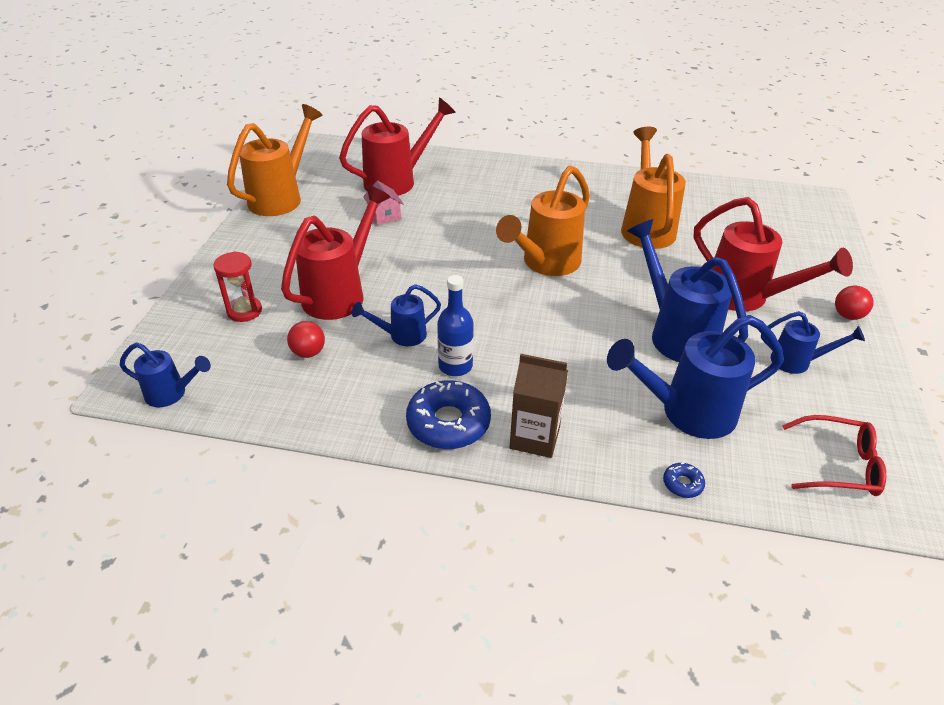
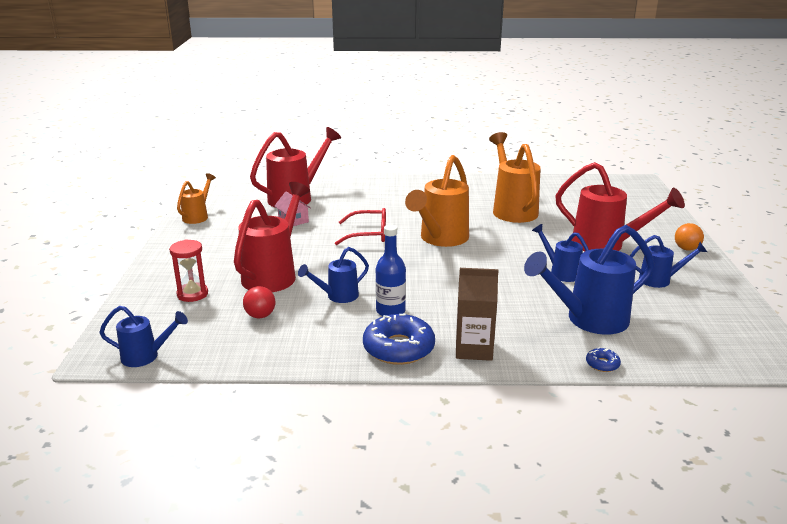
camera: 10 degrees left, 15 degrees down
(281, 197) = (198, 216): orange watering can -> orange watering can, size x0.55
(675, 333) = (560, 272): blue watering can -> blue watering can, size x0.55
(839, 465) = (715, 338): red glasses -> red glasses (368, 234)
(847, 315) = (686, 249): red ball -> orange ball

